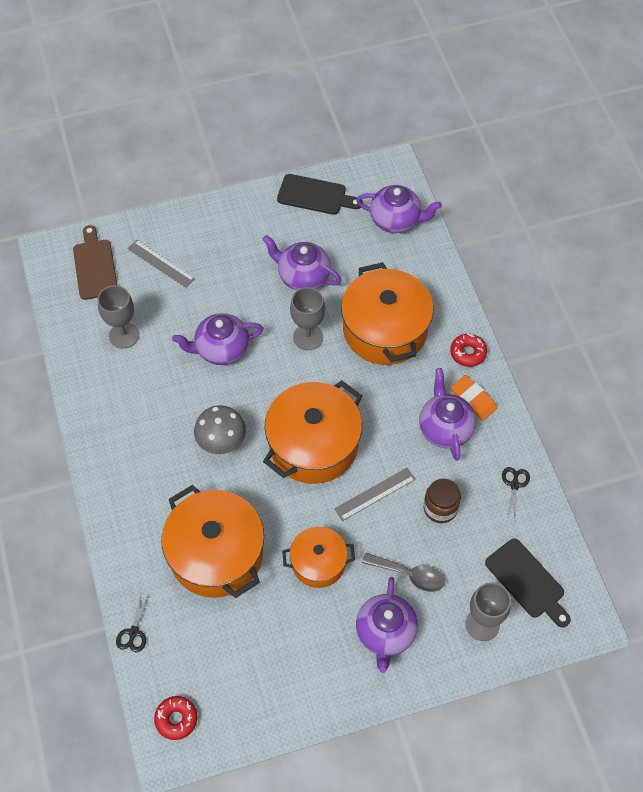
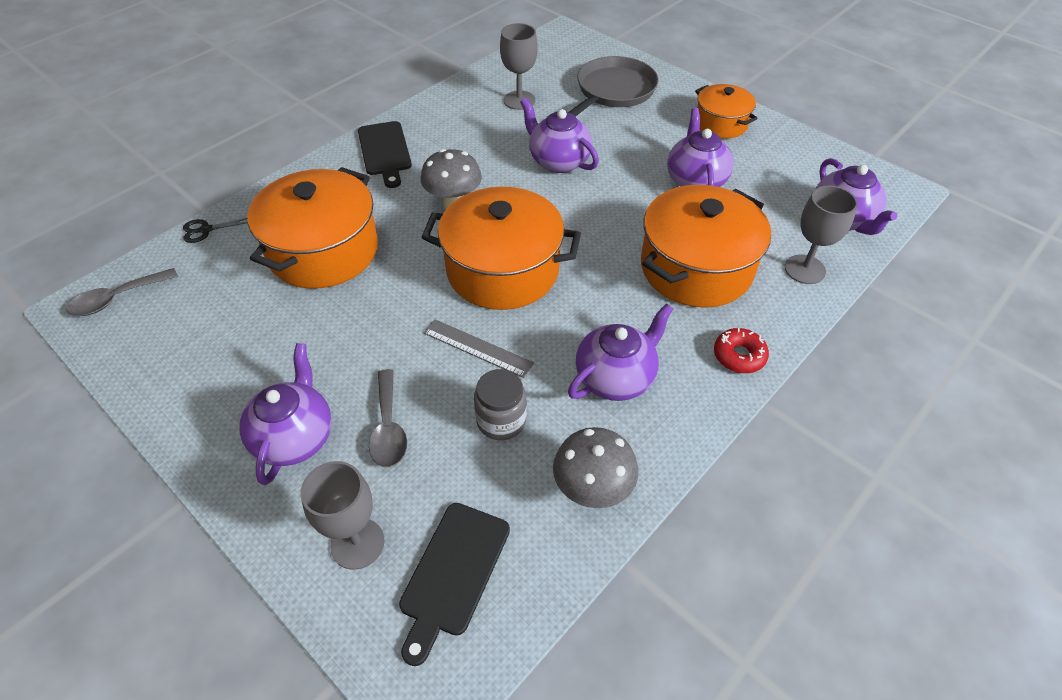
camera: 60 degrees right, 10 degrees down
(95, 266) = (573, 59): brown cutting board -> none
(161, 263) = (613, 91): grey ruler -> grey pan
(176, 719) = (117, 299): red donut -> grey spoon
(308, 337) = (628, 213): grey goblet -> grey goblet (804, 269)
(315, 195) = (798, 151): black cutting board -> black cutting board (385, 151)
(318, 563) = (357, 335): orange pot -> orange pot (721, 123)
(385, 633) = (295, 437): purple teapot -> purple teapot turned 120 degrees clockwise
(440, 508) = (501, 420): brown jar -> grey jar
(473, 400) = (679, 389): orange eraser -> none
(514, 485) = (592, 490): black scissors -> grey mushroom

